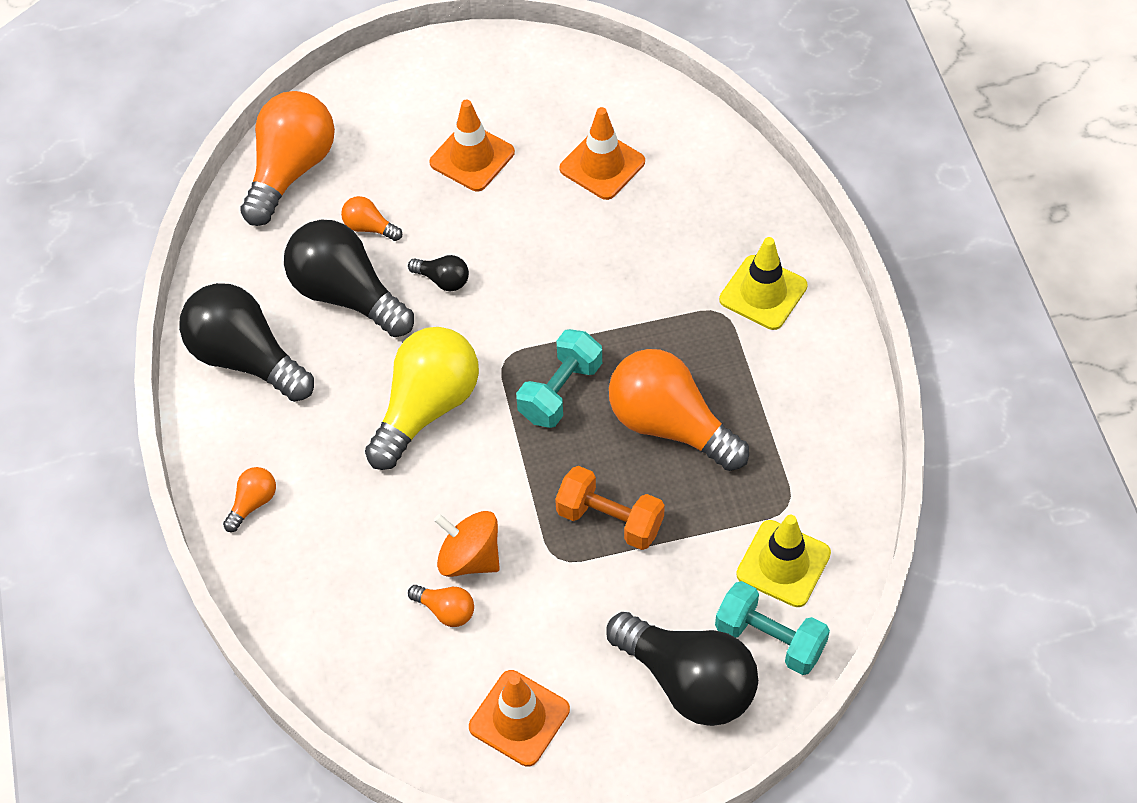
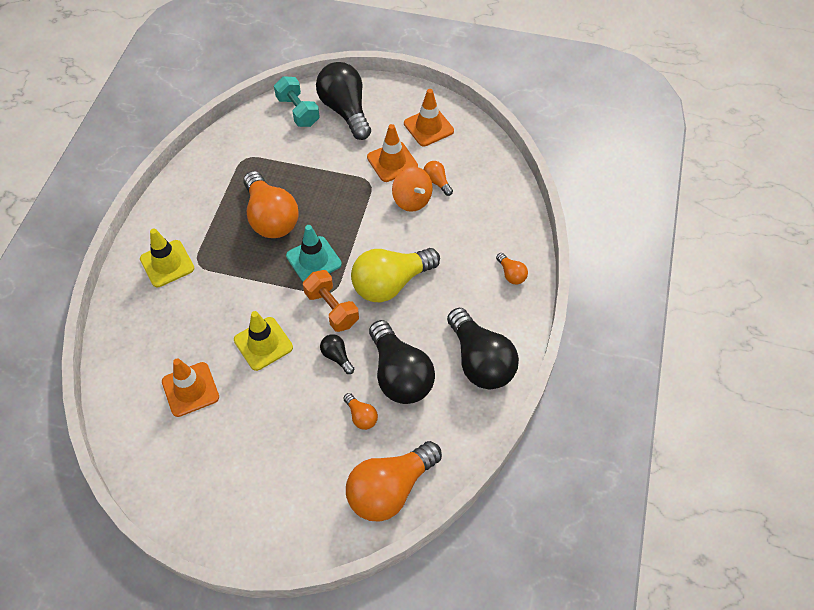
camera: 155 degrees left, 0 degrees up
(253, 503) = (511, 274): orange light bulb -> orange light bulb turned 90 degrees counterclockwise
(472, 157) = (266, 437): orange traffic cone -> orange traffic cone (392, 162)
(560, 391) = (313, 260): turquoise dumbbell -> turquoise traffic cone
(610, 520) = (333, 187): orange dumbbell -> orange dumbbell (332, 308)
(783, 564) = (267, 136): yellow traffic cone -> yellow traffic cone (263, 344)

